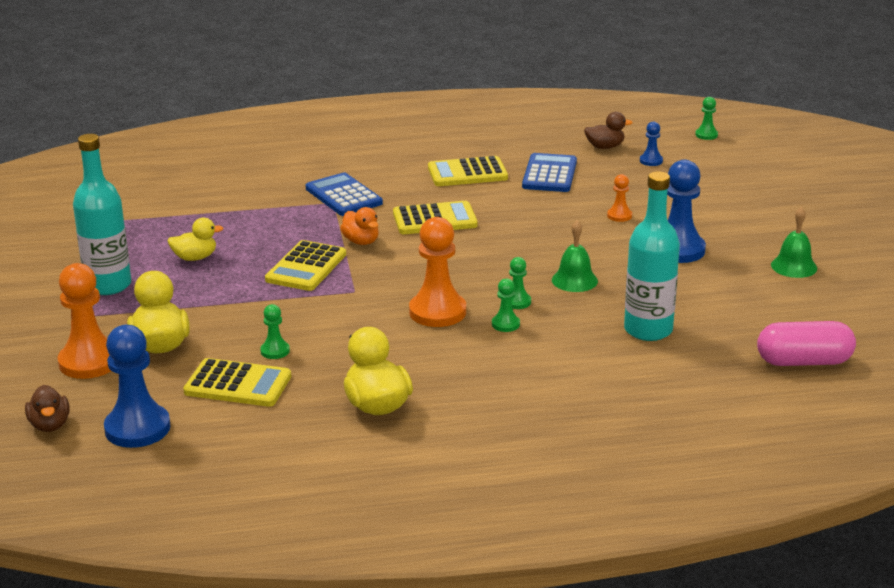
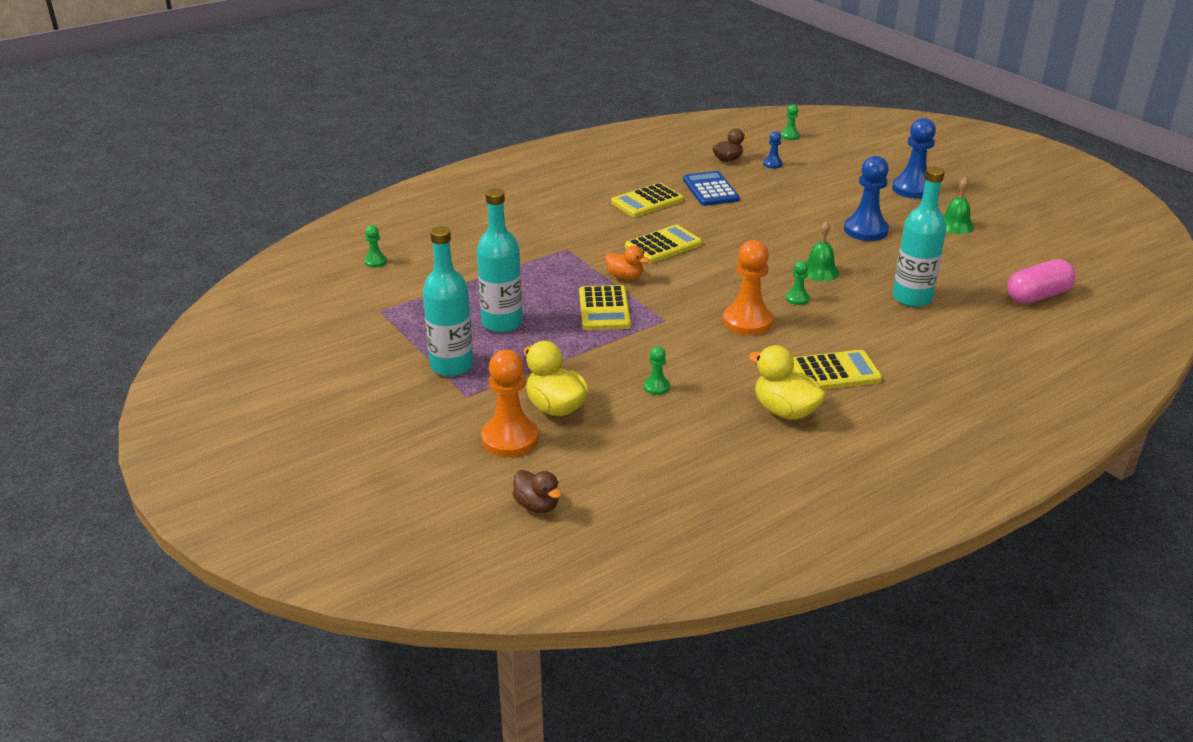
camera: 25 degrees left, 5 degrees up
(137, 428) = (616, 486): blue pawn -> blue pawn (912, 189)
(195, 258) = (502, 323): yellow duck -> turquoise bottle
(238, 384) = (657, 424): yellow calculator -> yellow calculator (835, 372)
(344, 196) = (569, 241): blue calculator -> none
(505, 324) = (808, 319): green pawn -> green pawn (375, 262)
(619, 216) = (796, 212): orange pawn -> none

